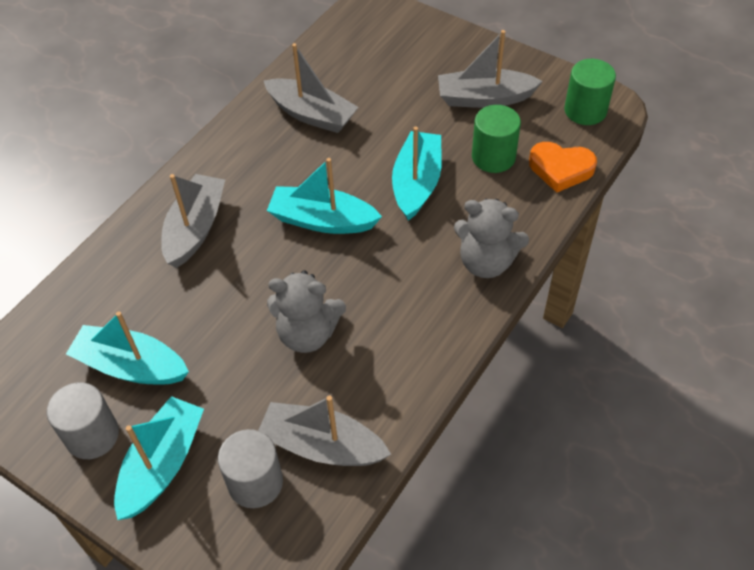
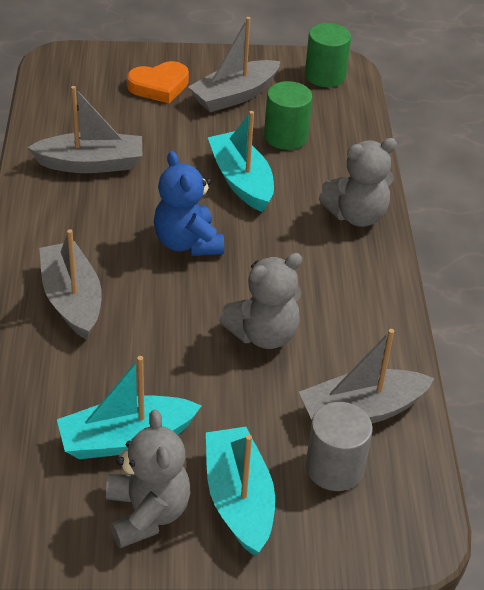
camera: 40 degrees left, 10 degrees down
(92, 435) = (147, 513): grey cylinder -> grey teddy bear
(322, 220) = (187, 243): turquoise boat -> blue teddy bear
(561, 169) = (347, 125): orange heart -> orange heart (159, 86)

